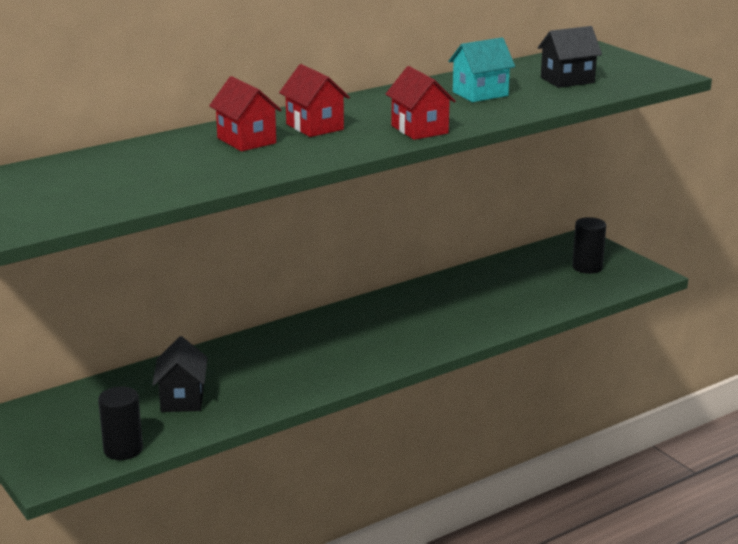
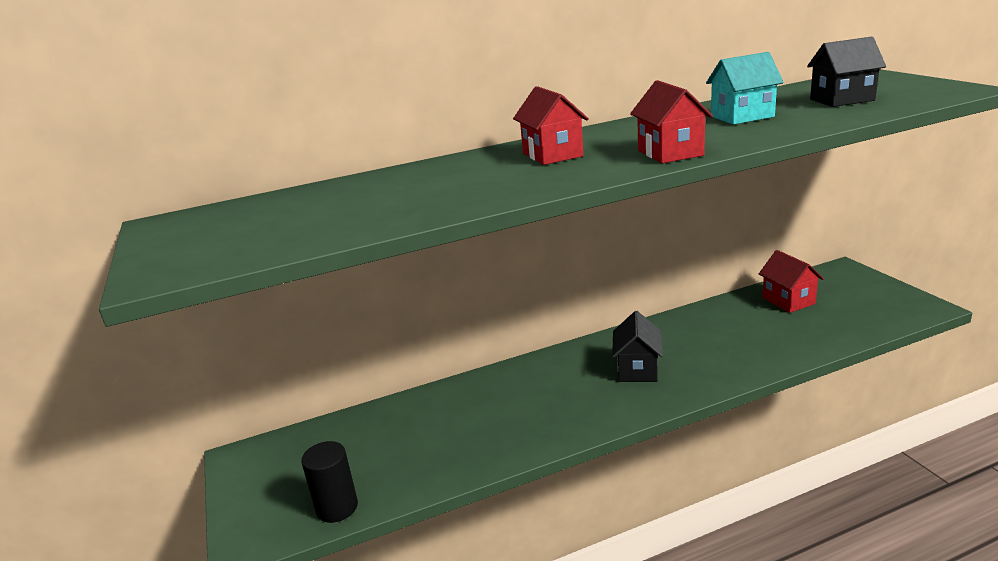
camera: 15 degrees right, 0 degrees up
(182, 399) = (417, 443): black house -> black house (637, 370)
(246, 140) = (473, 171): red house -> red house (788, 301)
(587, 267) = (854, 299): black cylinder -> none

